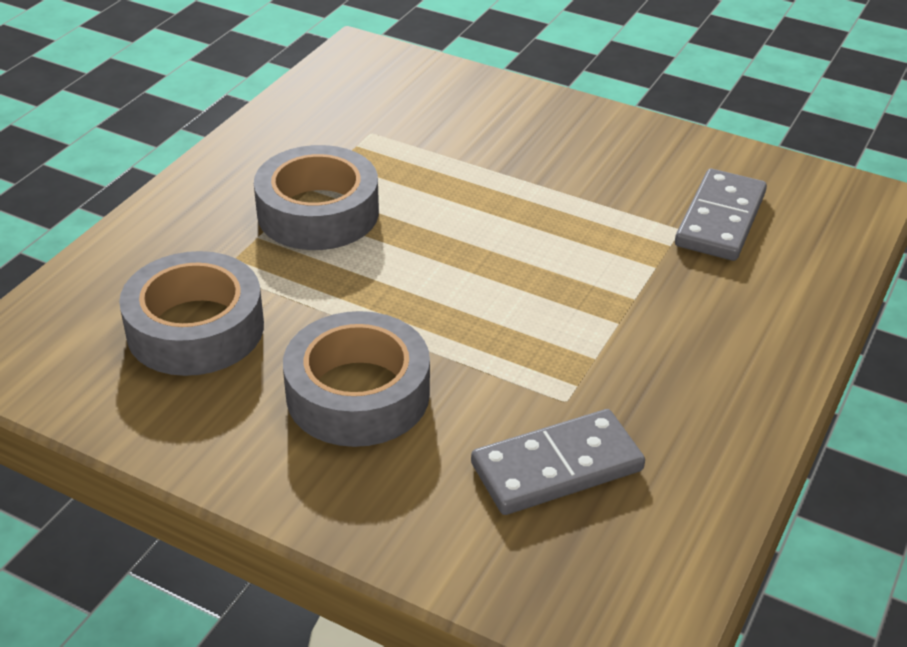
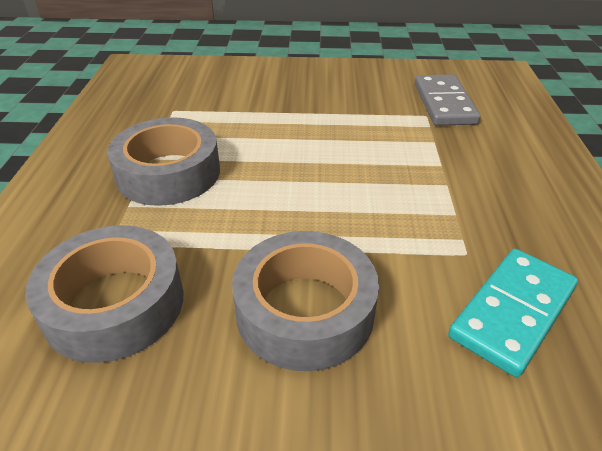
camera: 25 degrees left, 0 degrees up
(556, 467) = (512, 312): grey domino -> turquoise domino

